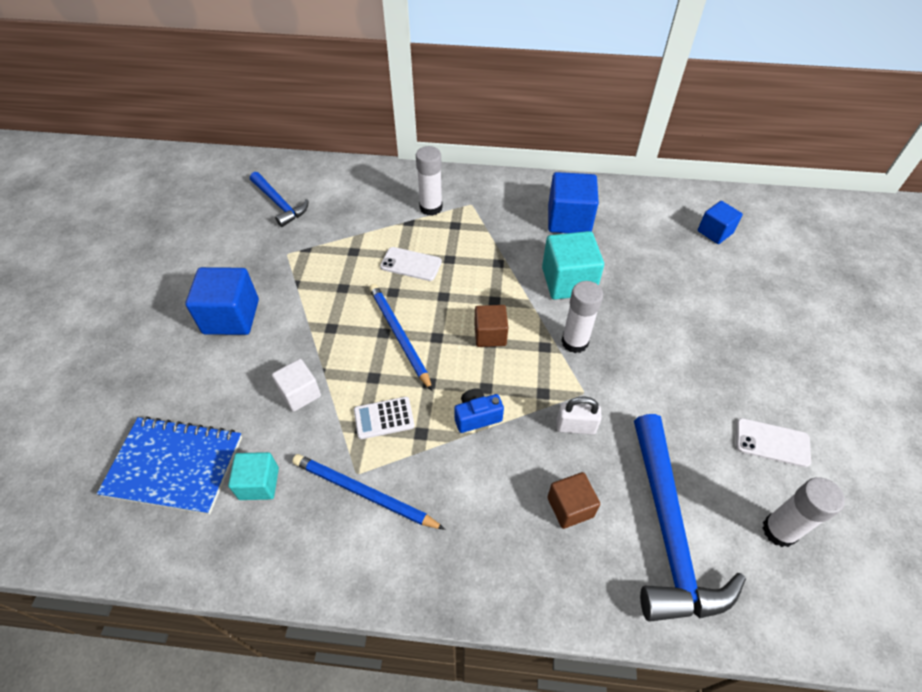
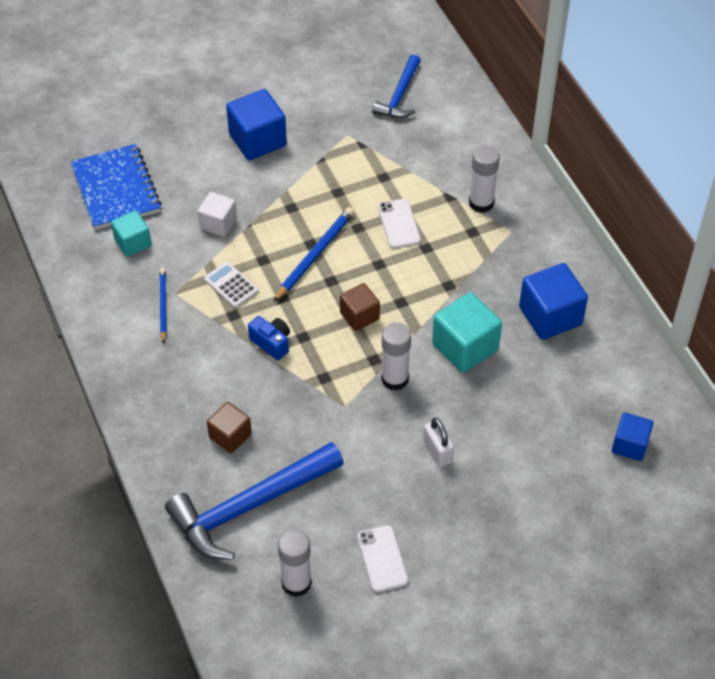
camera: 60 degrees right, 0 degrees up
(364, 493) = (163, 305): blue pencil -> blue pencil, size x0.65
(575, 426) = (305, 412): white padlock -> white padlock (437, 452)

